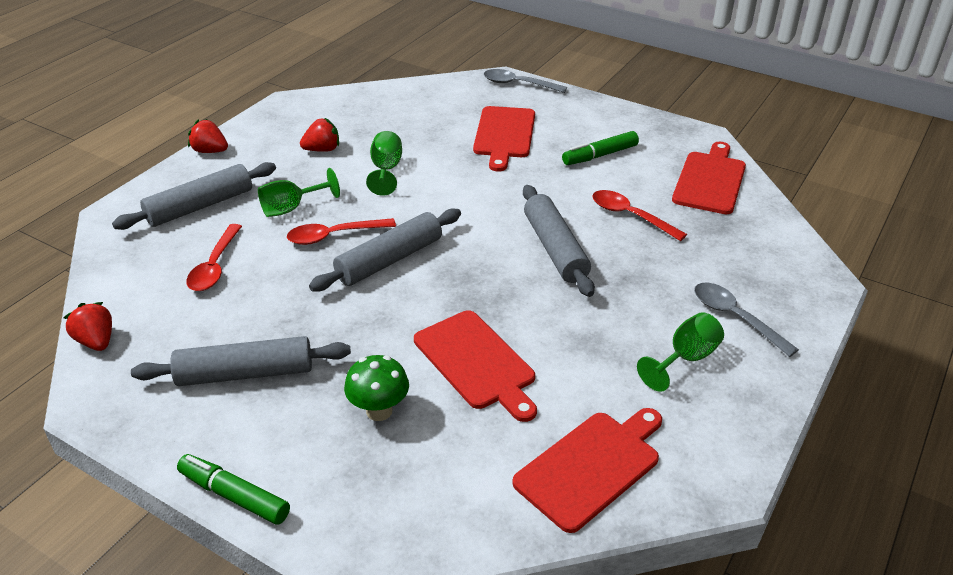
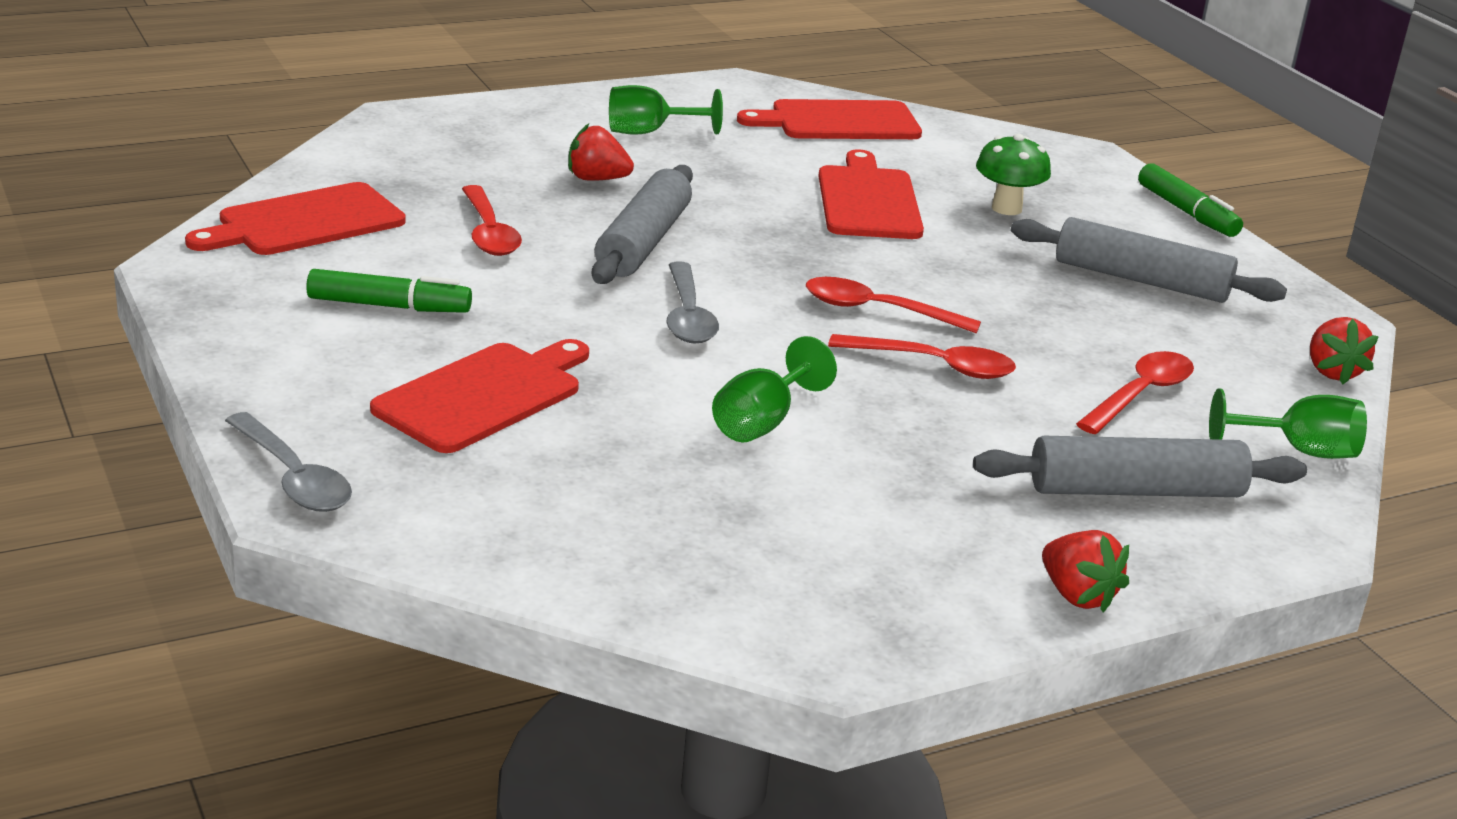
camera: 150 degrees left, 10 degrees down
(291, 208) = (974, 427): green goblet -> green goblet (1298, 451)
(322, 150) = (845, 505): red strawberry -> red strawberry (597, 179)
(389, 260) = (878, 311): grey rolling pin -> red spoon
(735, 318) = (545, 132): grey spoon -> grey spoon (687, 316)

